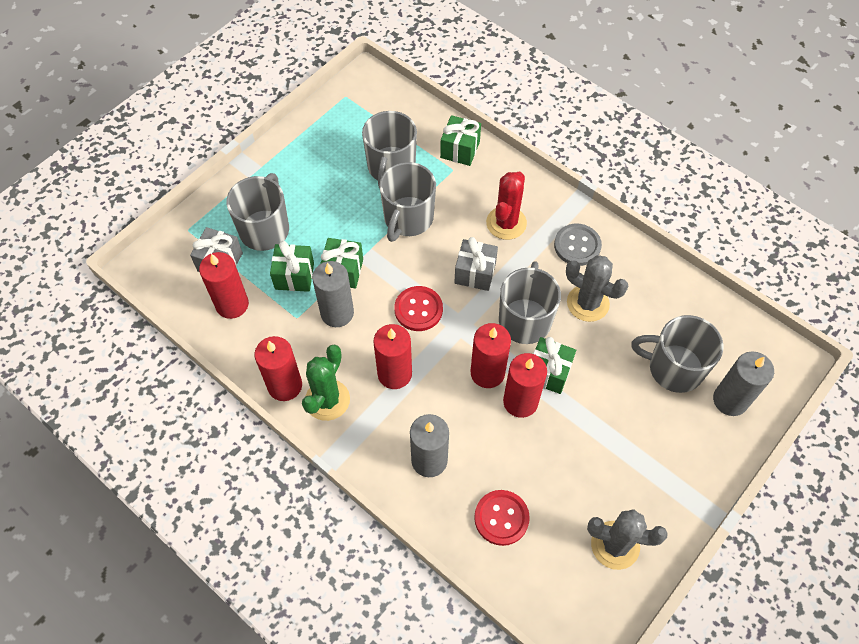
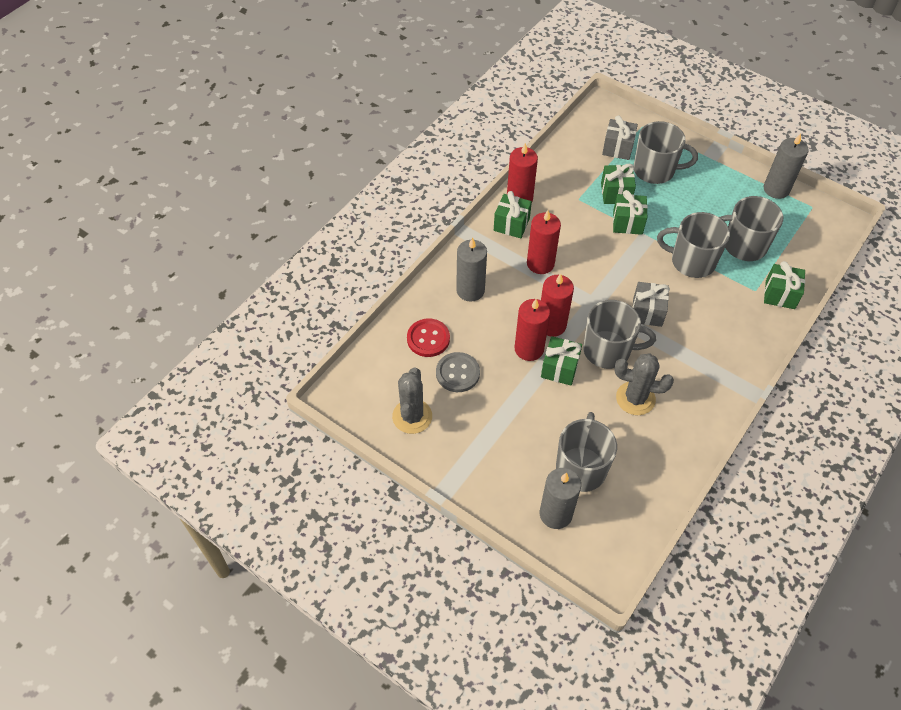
camera: 85 degrees right, 5 degrees down
(232, 304) = (582, 160): red candle -> none
(327, 400) = (511, 224): green cactus -> green gift
(337, 313) = (588, 223): grey candle -> grey candle (776, 189)
(418, 309) = (602, 275): red button -> none
(506, 223) = (707, 333): red cactus -> none
(577, 246) = (696, 390): grey button -> grey button (457, 373)
(588, 303) = (635, 398): grey cactus -> grey cactus turned 75 degrees clockwise

